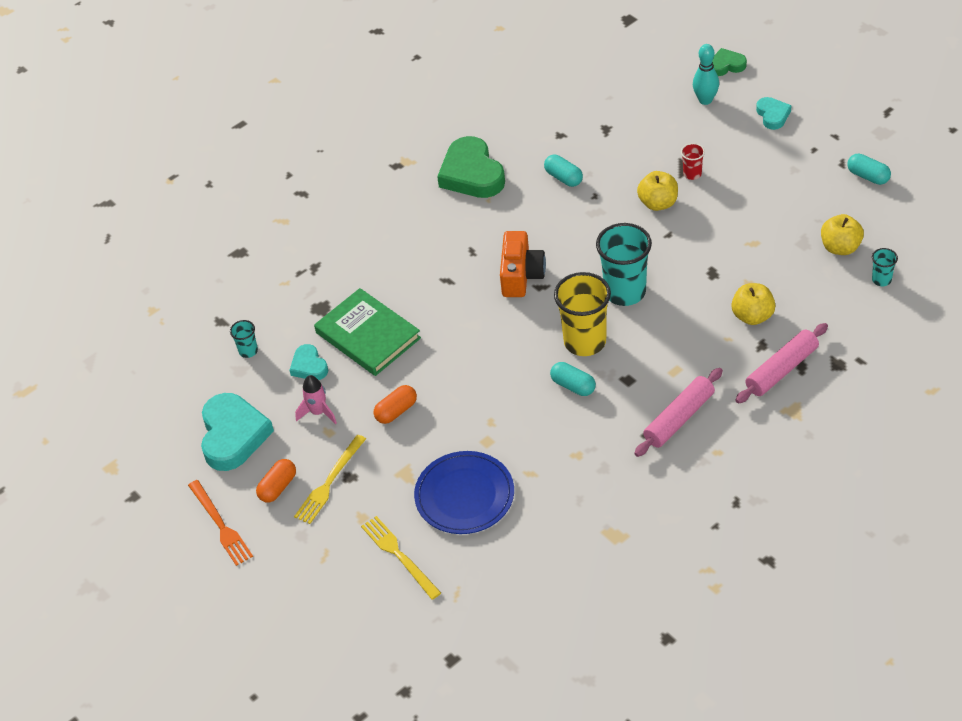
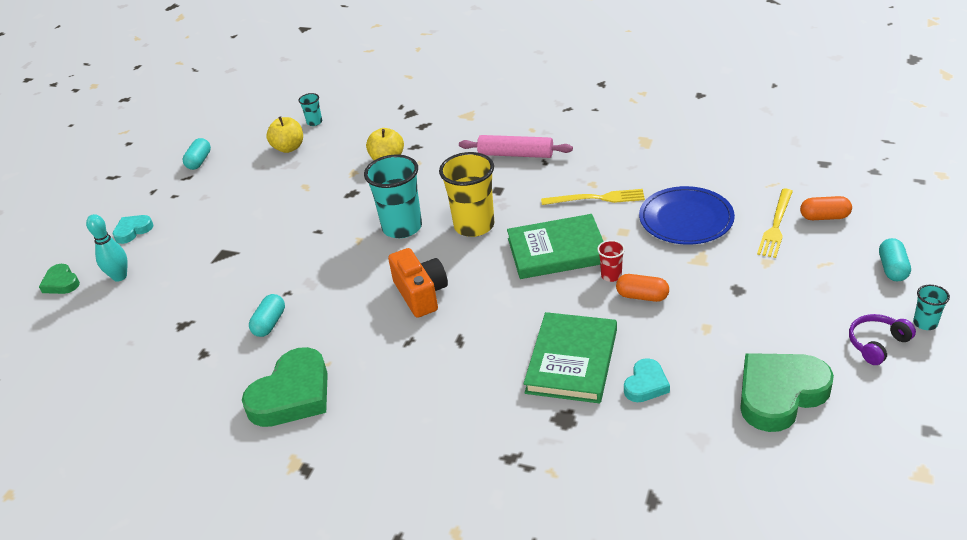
camera: 120 degrees left, 10 degrees down
(220, 525) = (877, 344): orange fork -> purple headphones
(233, 435) = (780, 394): turquoise heart -> green heart
(248, 351) = (670, 447): turquoise cup -> turquoise cup (925, 323)
(278, 487) = (797, 328): orange capsule -> orange capsule (824, 217)
(318, 412) = (692, 346): pink rocket -> none
(329, 482) = (756, 298): yellow fork -> yellow fork (596, 198)
(500, 383) = (557, 250): none -> green book
(521, 275) = (421, 294): orange camera -> orange camera turned 90 degrees clockwise
(573, 386) = (526, 212): turquoise capsule -> turquoise capsule (892, 268)
(658, 203) = (280, 251): yellow apple -> none
(692, 174) = (231, 246): red cup -> red cup (611, 276)
(781, 369) = (433, 131): pink rolling pin -> none

